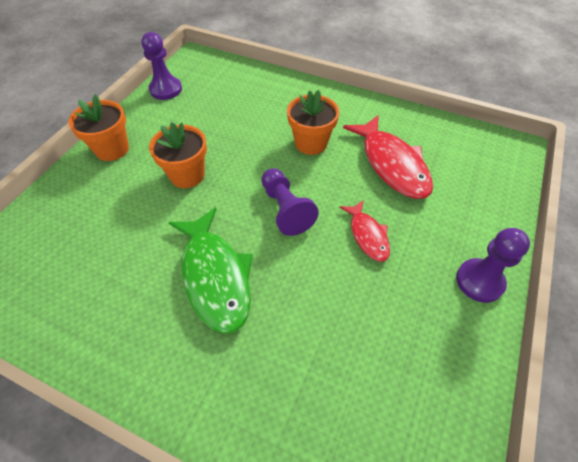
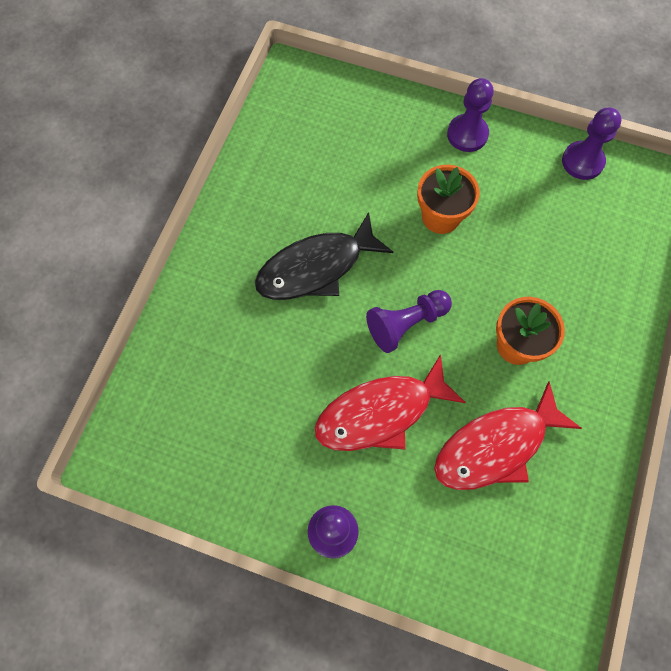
camera: 85 degrees right, 15 degrees up
(112, 149) = (467, 134): orange flower pot -> purple pawn
(215, 276) = (316, 267): green fish -> black fish
(367, 235) = (380, 413): red fish -> red fish, size x1.79

